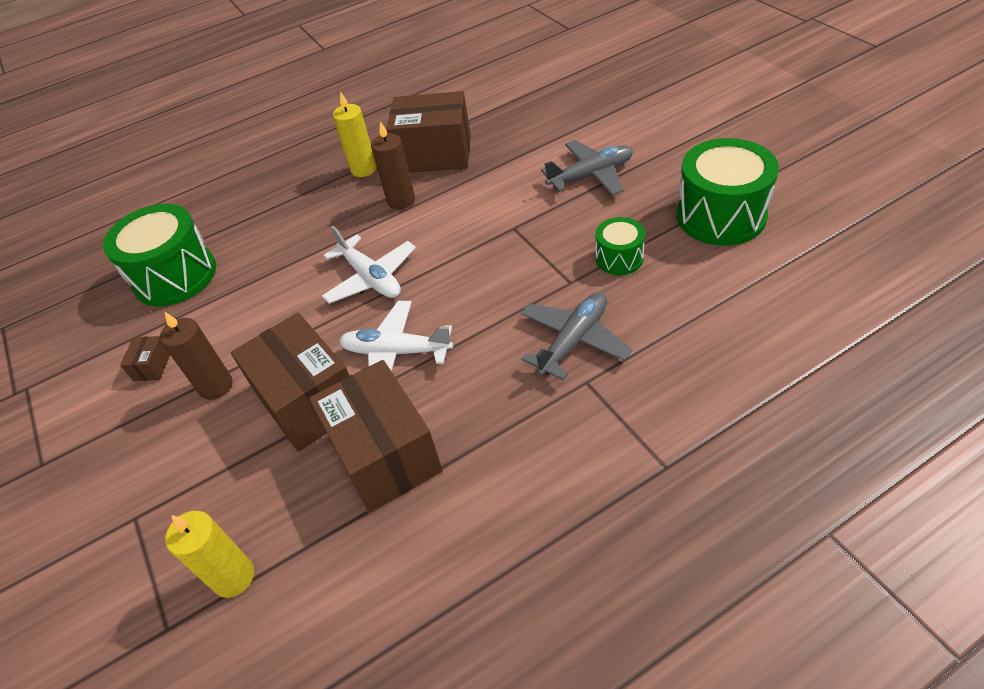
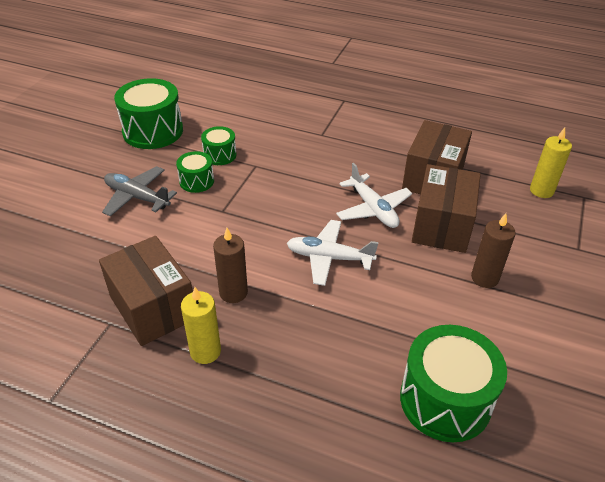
camera: 135 degrees left, 5 degrees down
(152, 366) = (516, 329): brown box -> none
(371, 278) = (329, 258): white plane -> white plane turned 90 degrees counterclockwise
(574, 340) = (299, 148): grey plane -> none
(582, 224) = (196, 181): none -> green drum

